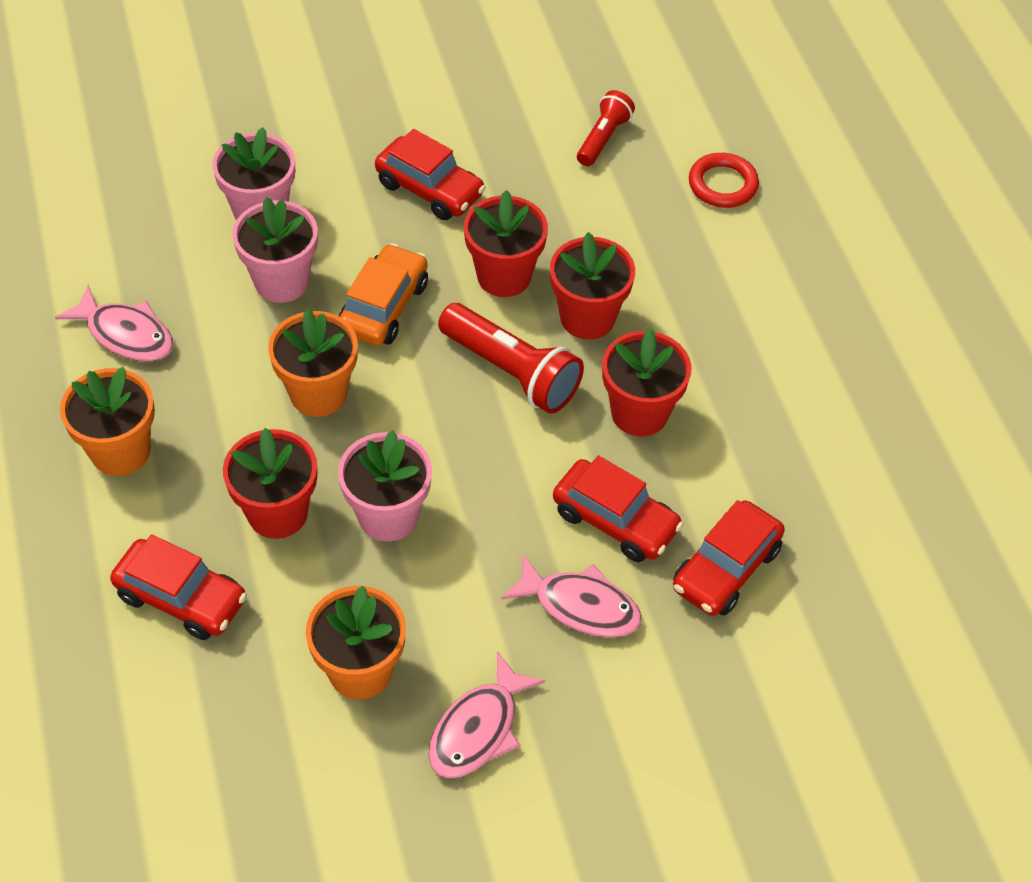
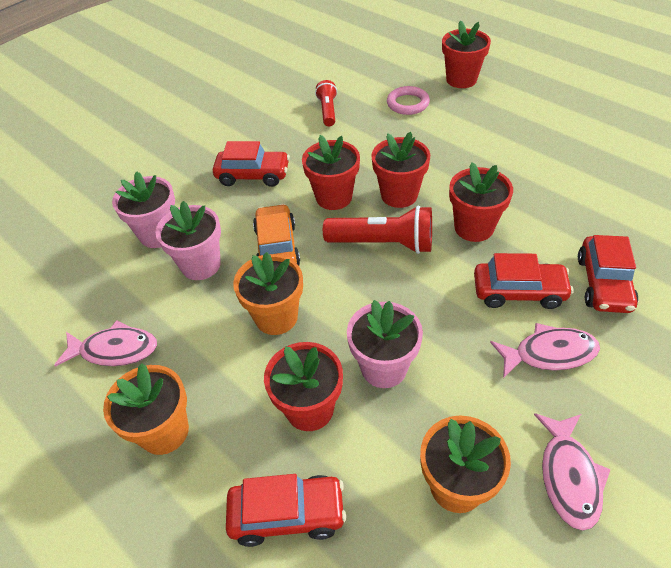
camera: 25 degrees left, 5 degrees down
(722, 184) = (408, 103): red ring -> pink ring
(836, 184) = (461, 79): none -> red flower pot

